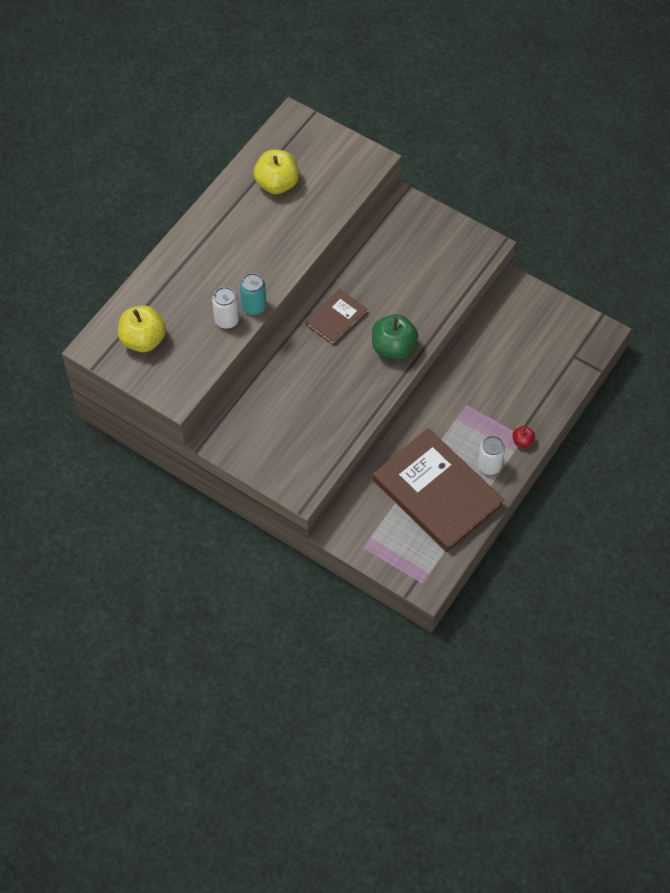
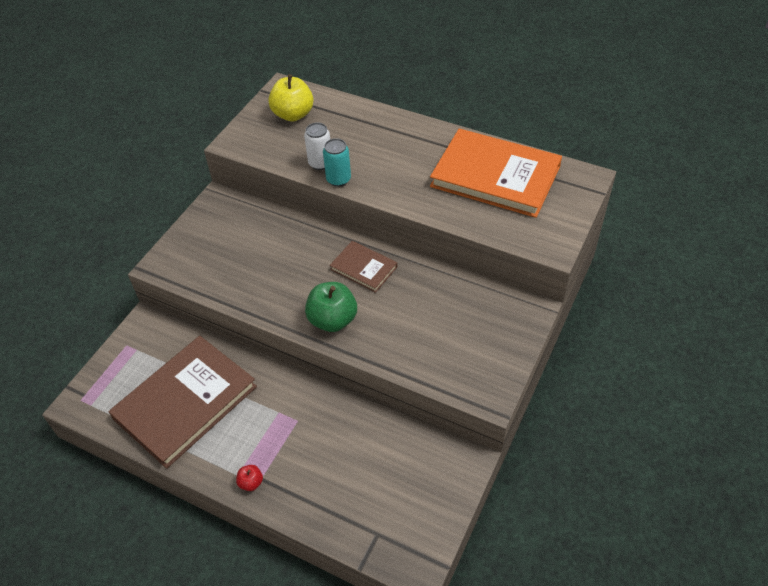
camera: 85 degrees right, 10 degrees down
(277, 184) = (495, 176): yellow apple -> orange book
(489, 466) = (218, 450): white can -> none

